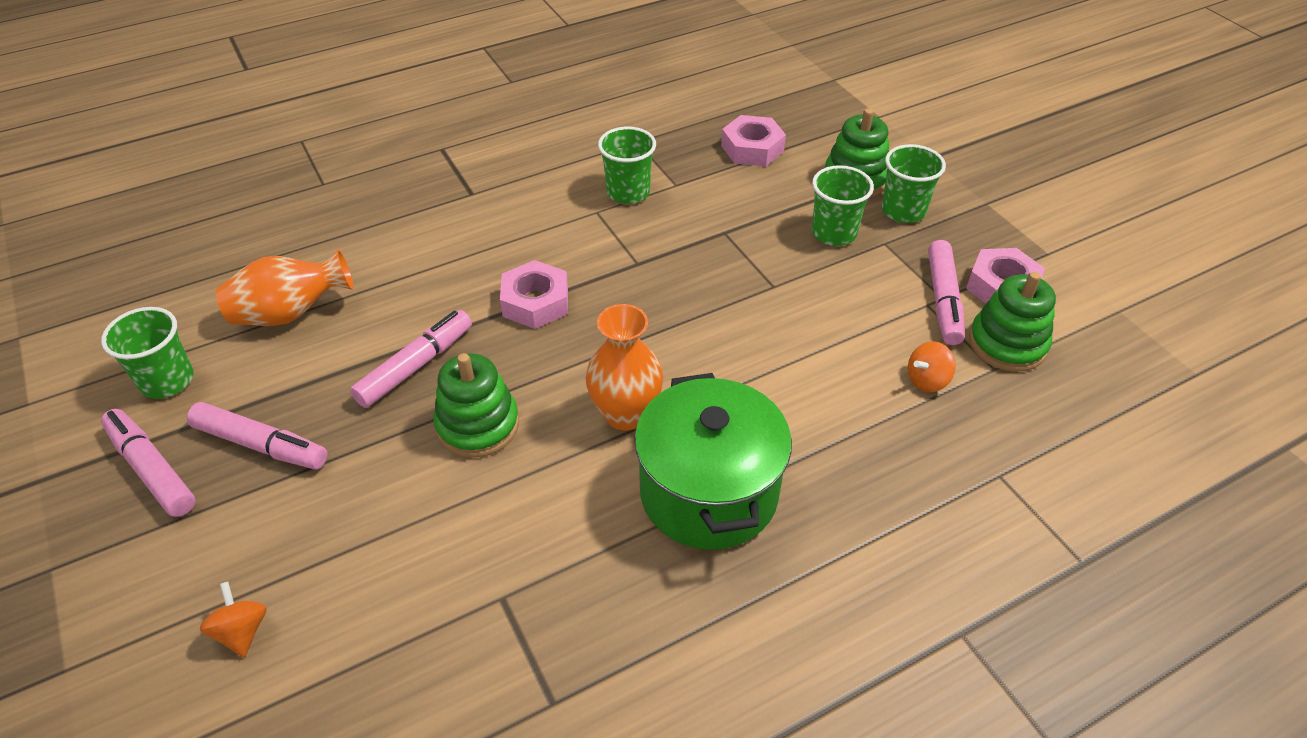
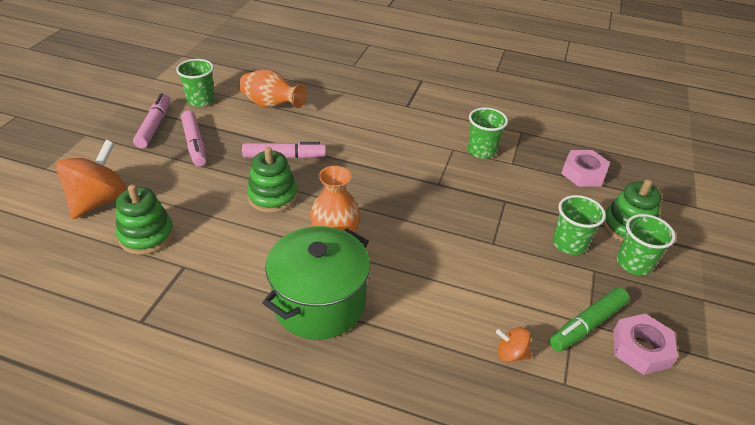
camera: 45 degrees right, 5 degrees down
(242, 631) = (99, 200): orange spinning top -> orange spinning top, size x2.12
(535, 302) = (367, 167): pink nut -> none
(943, 300) = (587, 325): pink marker -> green marker
(1007, 344) = (594, 379): green stacking toy -> green stacking toy (146, 235)

